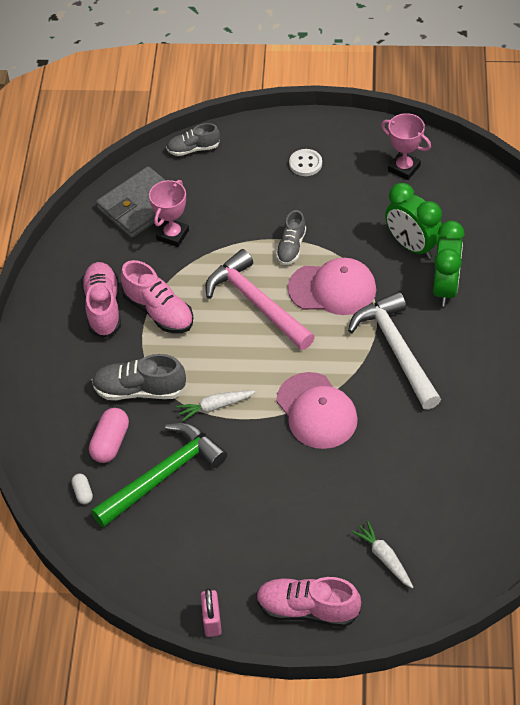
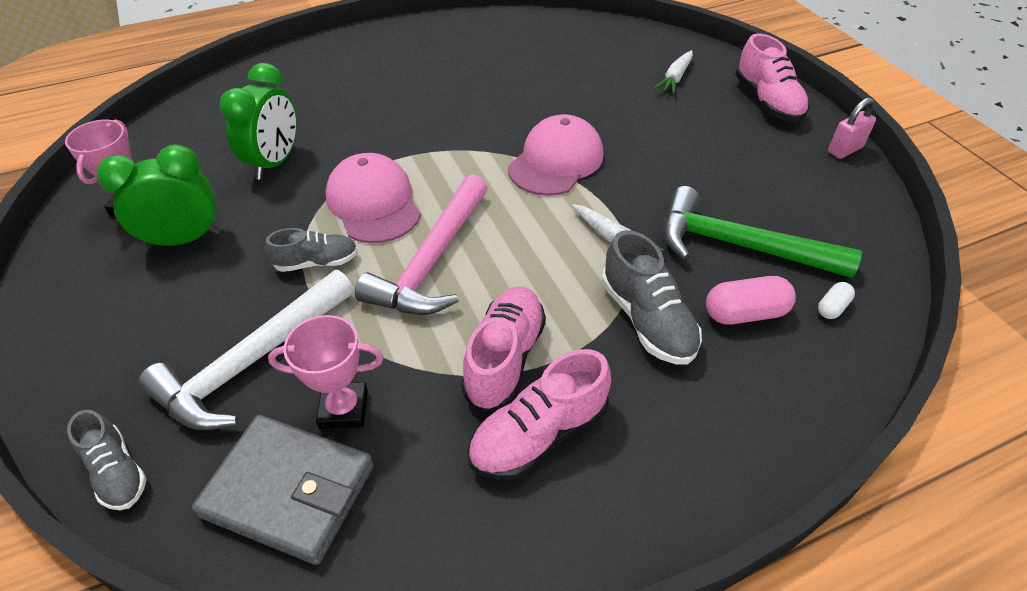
camera: 120 degrees left, 5 degrees down
(305, 164) = (137, 304): white button -> none
(396, 350) = (437, 132): white hammer -> white hammer (253, 361)
(445, 288) = (331, 124): green clock -> green clock (184, 239)

